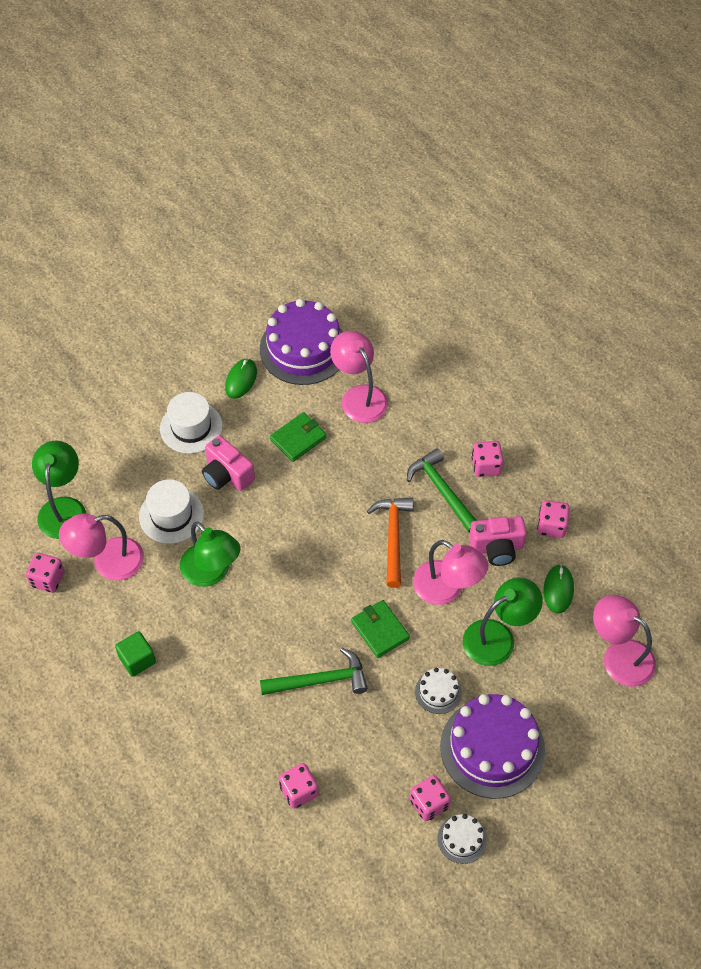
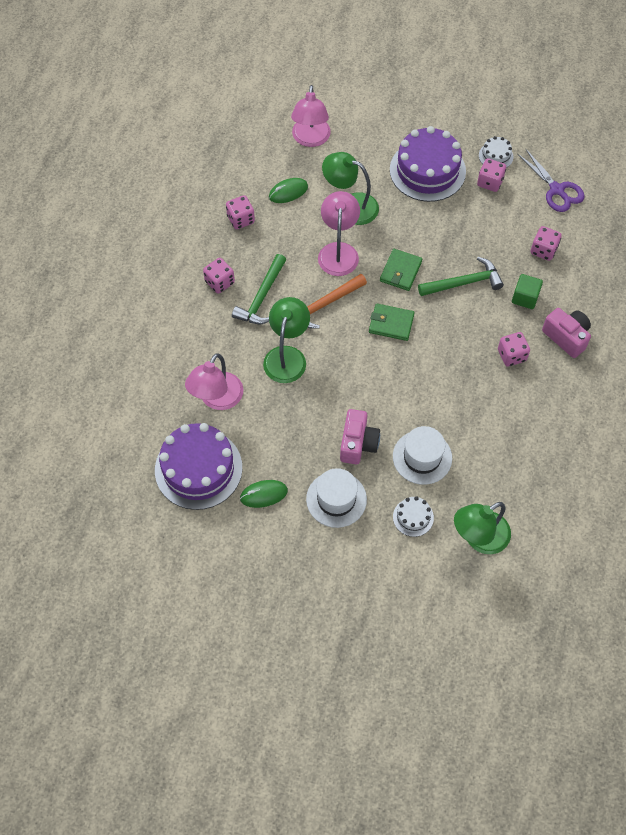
camera: 125 degrees left, 5 degrees up
(48, 579) = (541, 502): pink dice -> pink dice (511, 355)
(108, 562) = (494, 472): pink lamp -> none
(137, 660) = (545, 398): green cube -> green cube (525, 298)
(212, 572) = (444, 398): green lamp -> green lamp (287, 356)
(298, 438) = (288, 416): green wallet -> green wallet (391, 323)
(320, 680) = (464, 283): green hammer -> green hammer turned 120 degrees clockwise
(365, 871) = (557, 190): none -> purple scissors
(438, 692) = (415, 216): white cake -> white cake (413, 517)
(497, 548) = (283, 241): pink camera -> pink camera (566, 337)

